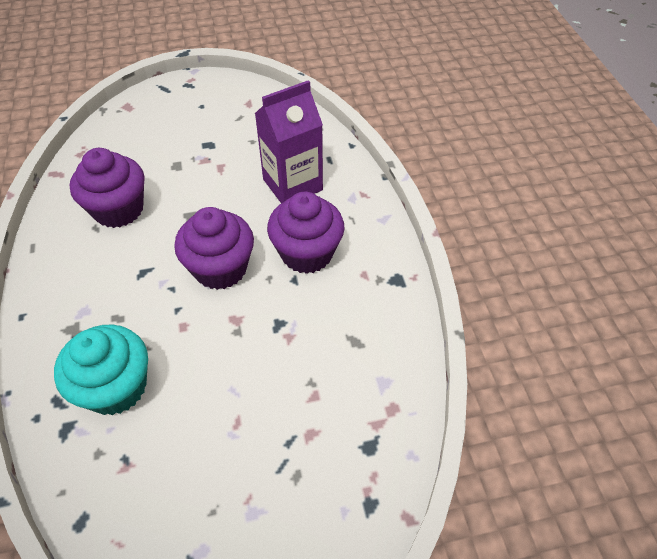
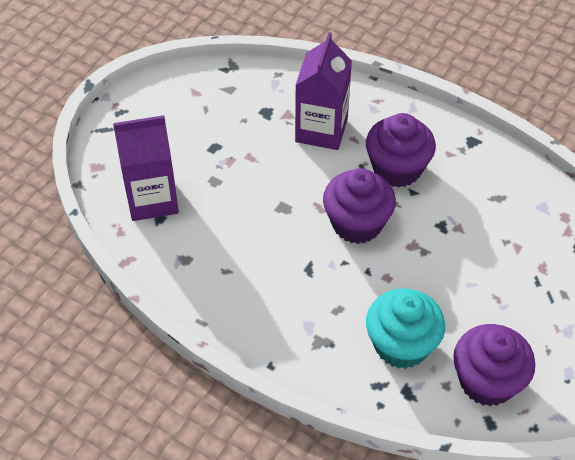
camera: 45 degrees left, 0 degrees up
(119, 209) = (223, 245): purple cupcake -> purple cupcake (487, 381)
(125, 148) = (152, 199): none -> purple carton

